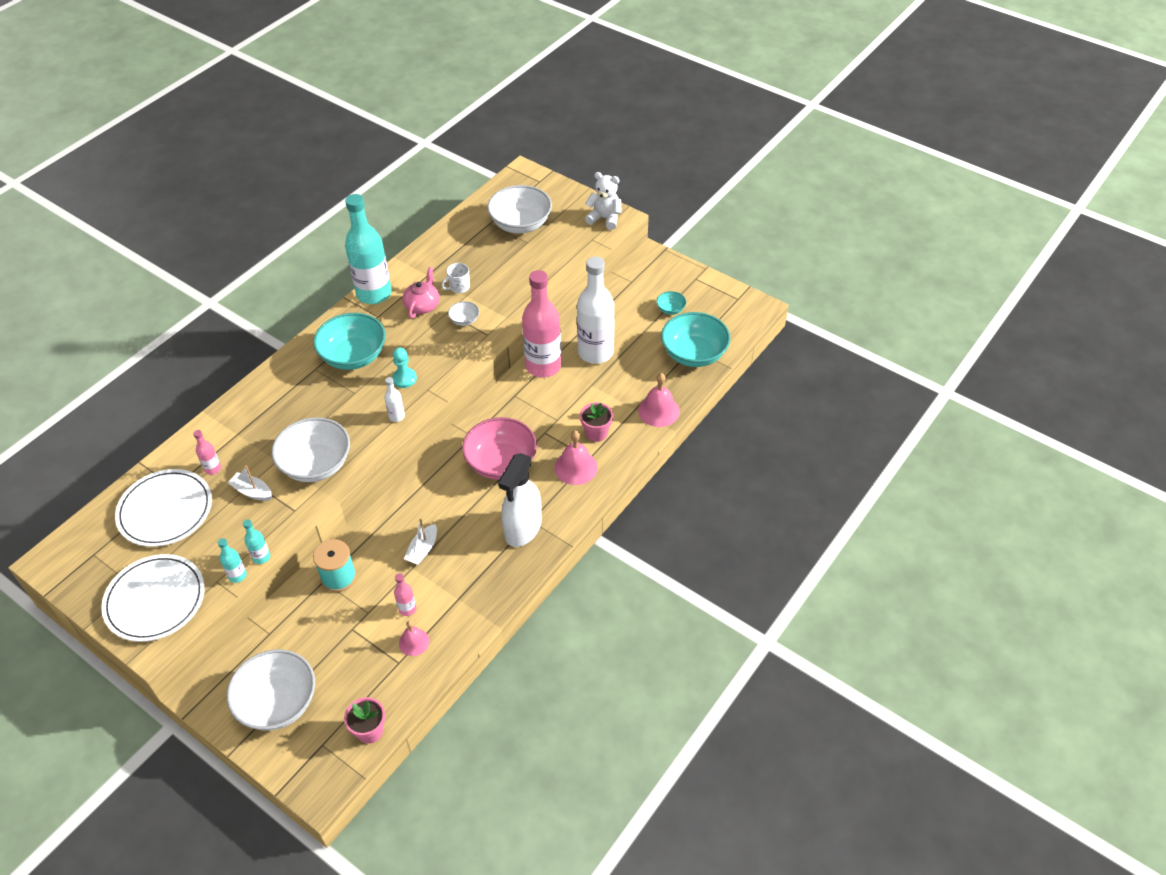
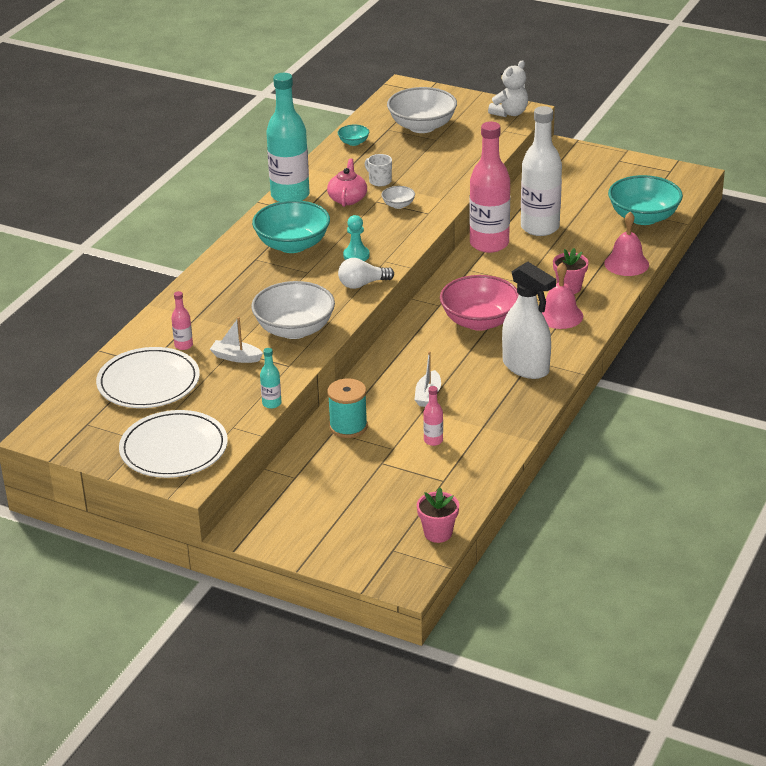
camera: 10 degrees left, 15 degrees down
(237, 575) = (253, 420): turquoise bottle -> none
(278, 703) = (330, 526): white bowl -> none
(396, 416) = (362, 284): white bottle -> white light bulb
(414, 642) = (452, 463): pink bell -> none
(459, 287) = (379, 181): white mug -> white mug turned 90 degrees clockwise
(523, 529) = (526, 367): white spray bottle -> white spray bottle turned 60 degrees counterclockwise
(604, 218) = (510, 113): white teddy bear -> white teddy bear turned 120 degrees clockwise
(670, 309) = (604, 186): turquoise bowl -> turquoise bowl (353, 142)

